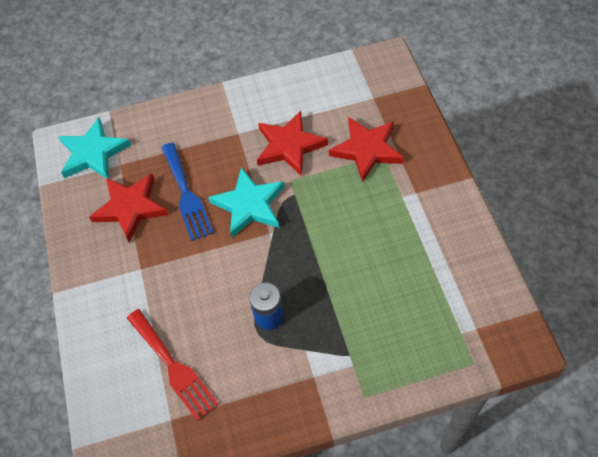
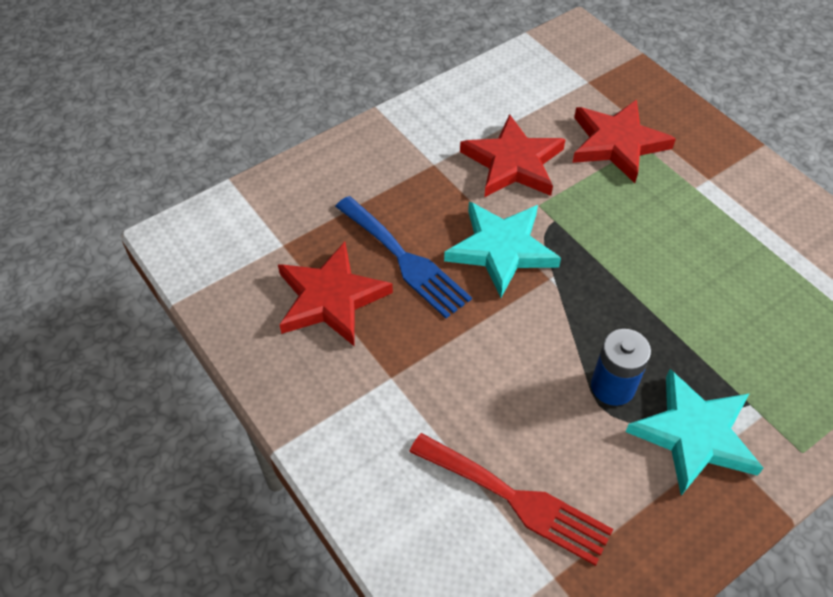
camera: 25 degrees left, 5 degrees down
(93, 153) = (234, 239): turquoise star -> turquoise star (694, 435)

